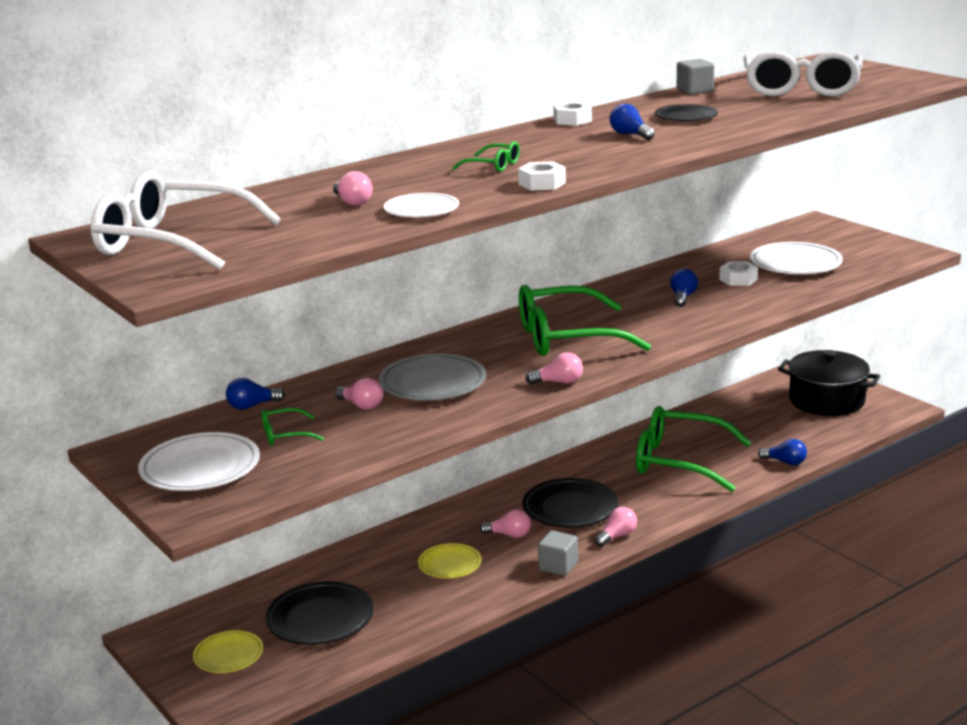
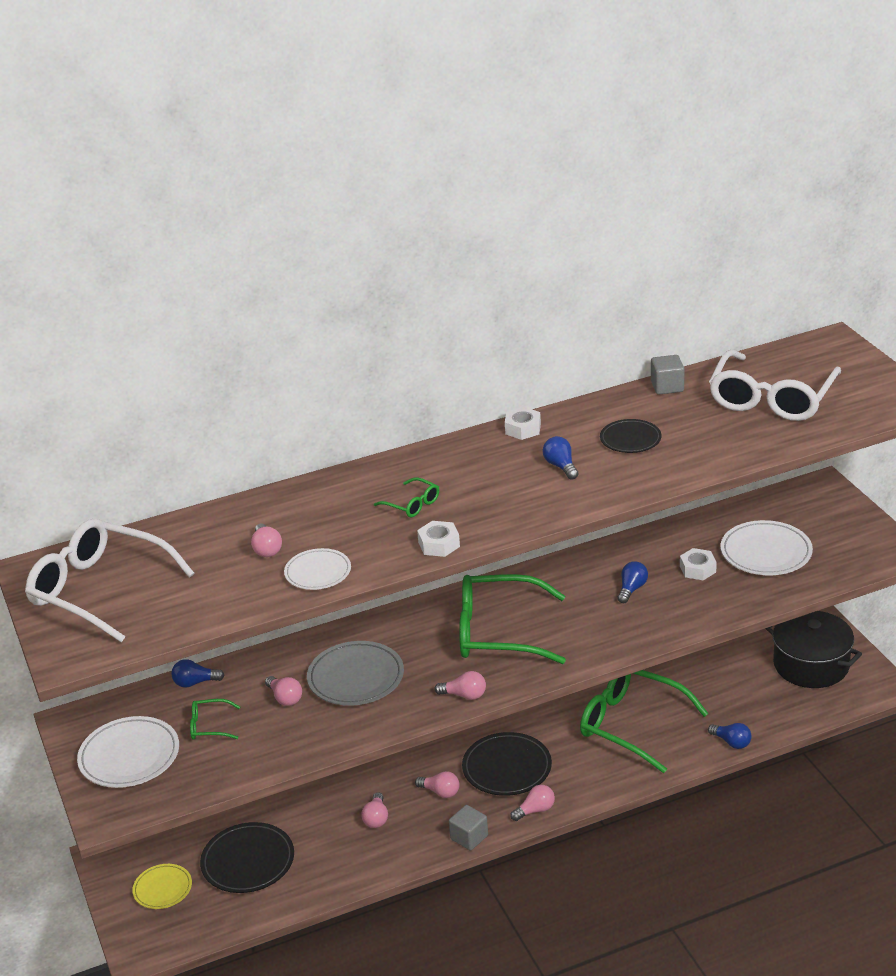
camera: 15 degrees right, 10 degrees up
(450, 564) = (376, 818): yellow plate -> pink light bulb

